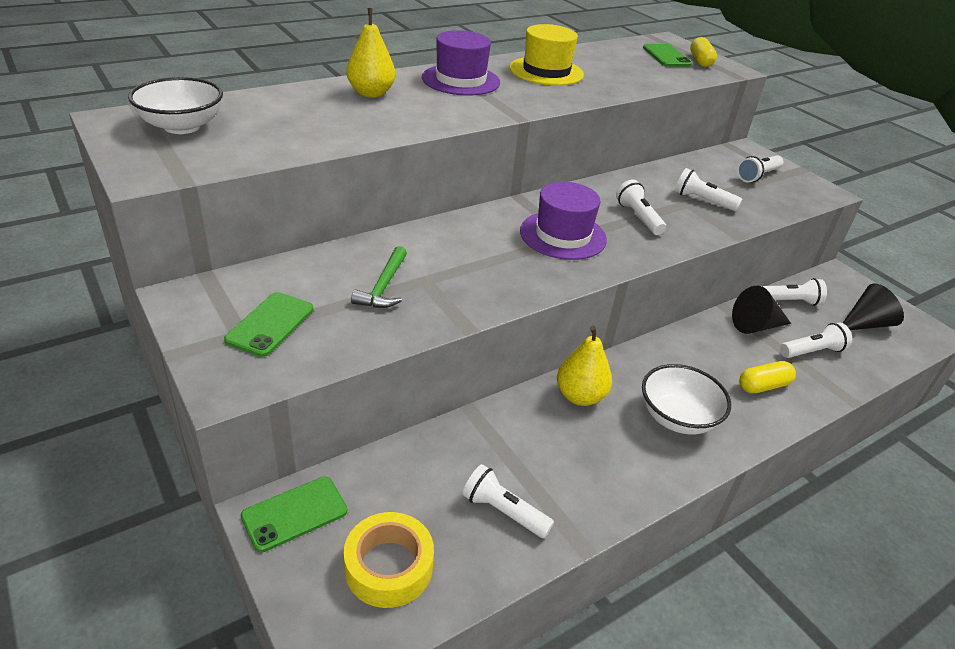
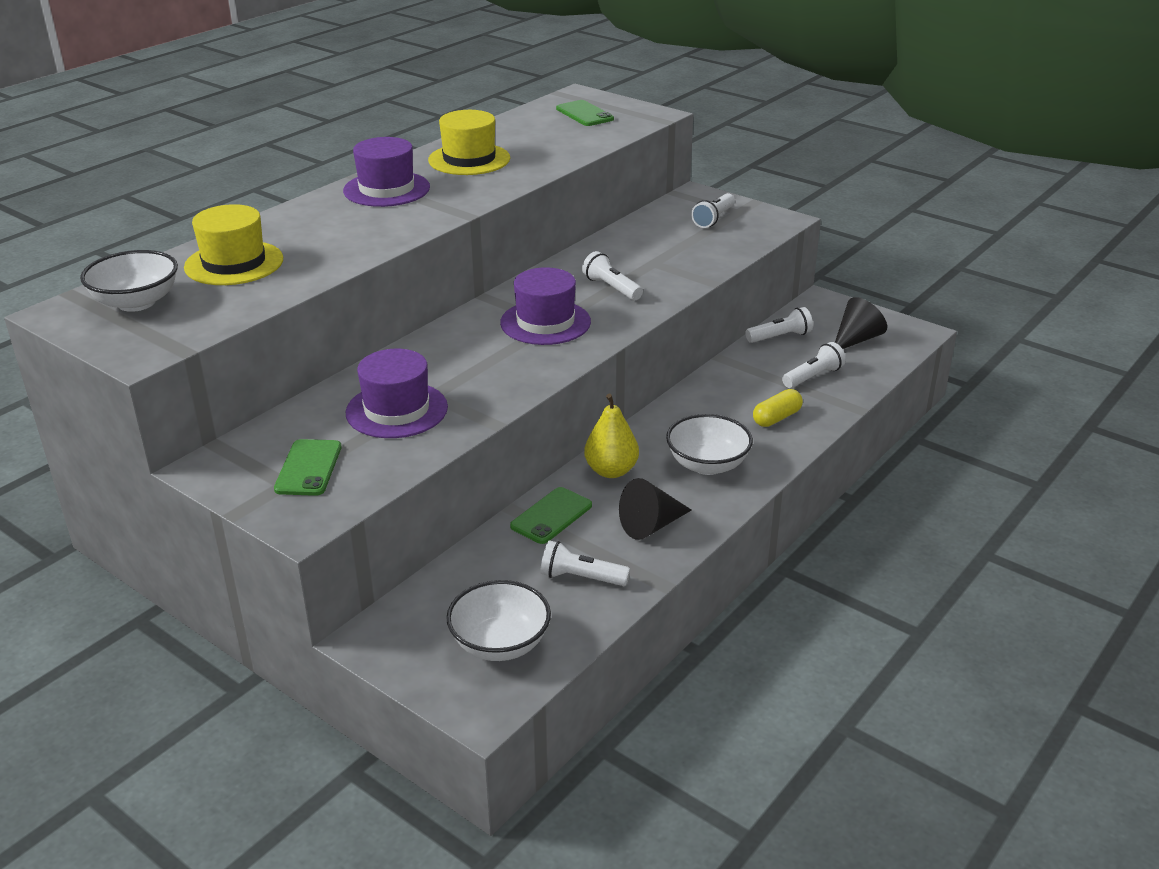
camera: 15 degrees left, 5 degrees down
(289, 112) = (234, 263): none -> yellow hat
(294, 514) = (393, 631): green phone -> green phone (551, 516)
(371, 93) = (303, 224): yellow pear -> none
(384, 286) = (397, 410): green hammer -> purple hat
(389, 567) = (500, 644): yellow tape -> white bowl
(700, 61) = (621, 112): yellow capsule -> none
(702, 201) = (667, 257): white flashlight -> none
(756, 326) = (755, 367): black cone -> black cone (651, 525)

